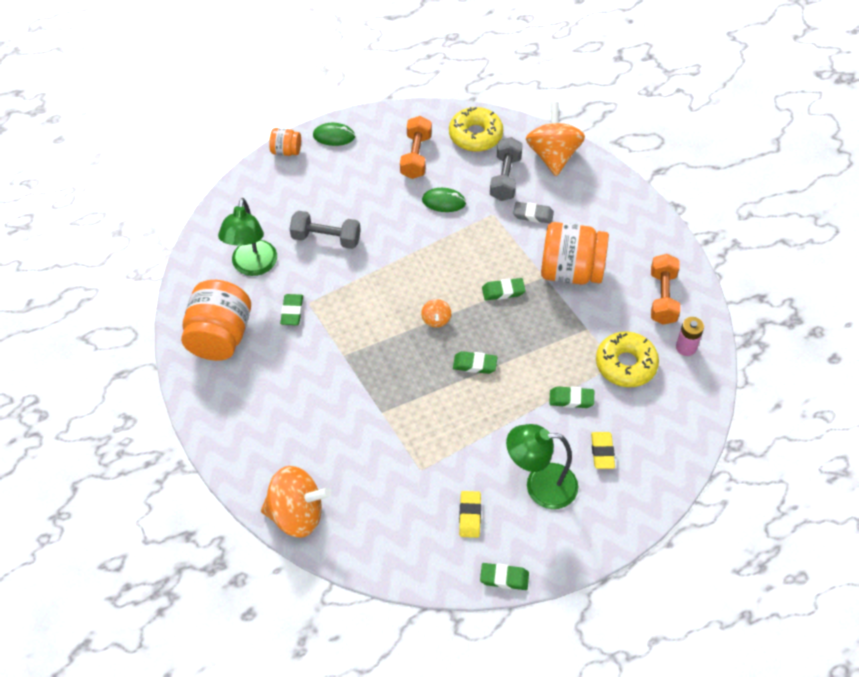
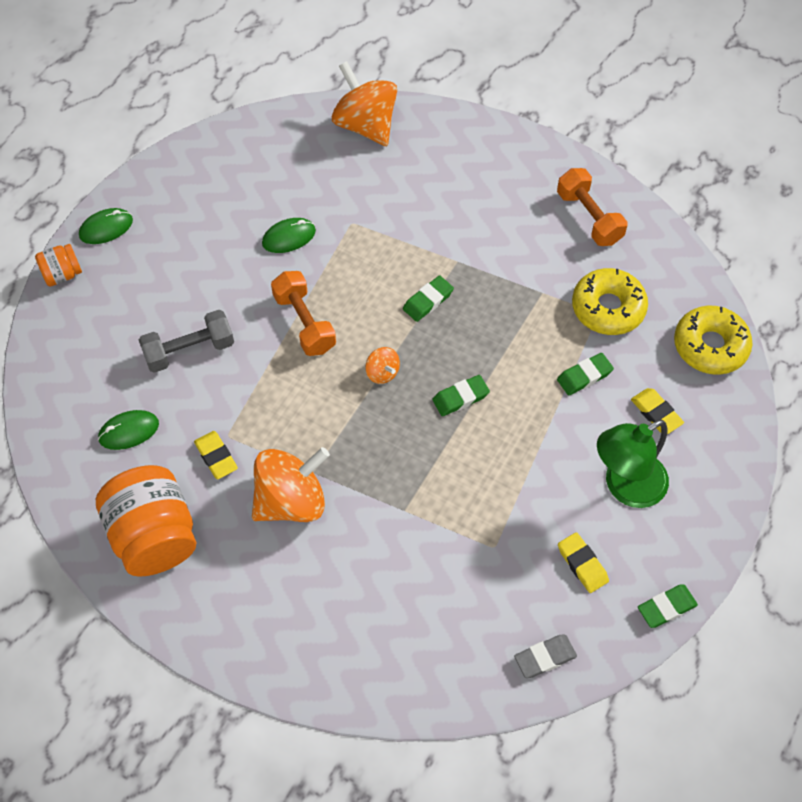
camera: 35 degrees left, 5 degrees up
(253, 266) = (129, 431): green lamp -> green mouse
(292, 311) = (216, 457): green eraser -> yellow eraser
(297, 514) = (403, 683): orange spinning top -> orange spinning top (291, 500)
(416, 156) = (218, 202): orange dumbbell -> orange dumbbell (304, 323)
(475, 135) = (266, 145): yellow donut -> yellow donut (710, 346)
(505, 178) = (334, 176): grey dumbbell -> none
(533, 215) = (394, 201): grey eraser -> grey eraser (545, 657)
(571, 271) = (479, 240): orange jar -> none
(686, 347) = (650, 257): pink battery -> none

